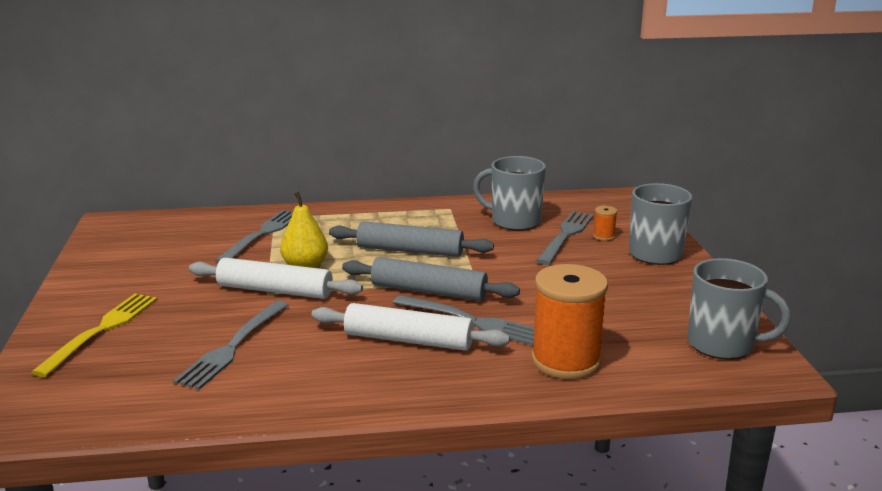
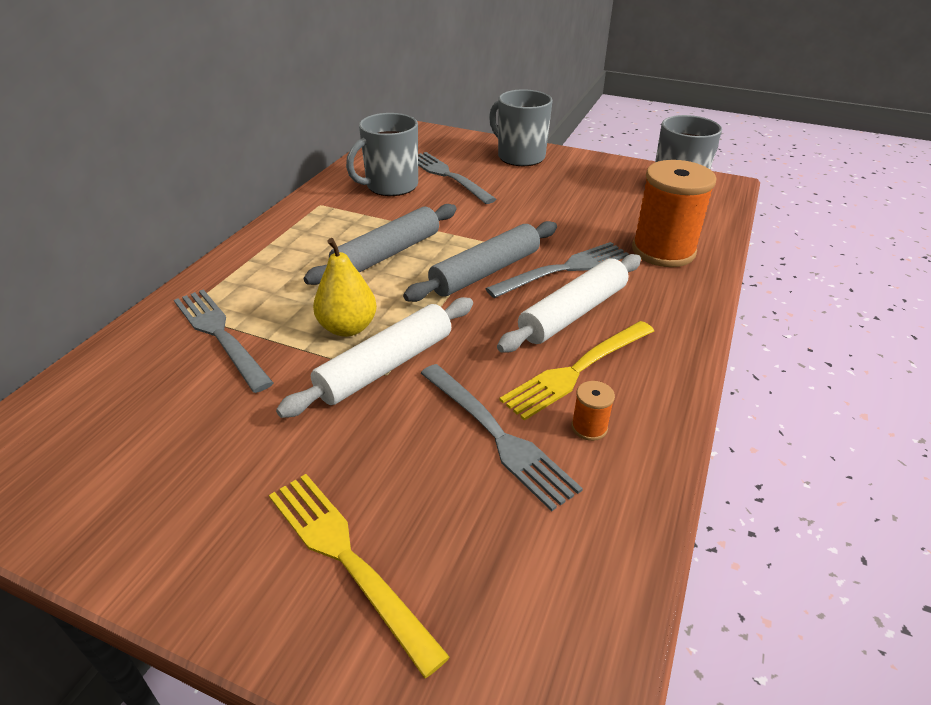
camera: 60 degrees left, 15 degrees up
(331, 359) = (576, 371): none -> yellow fork
(603, 236) = (467, 163): orange spool -> orange spool (589, 427)

